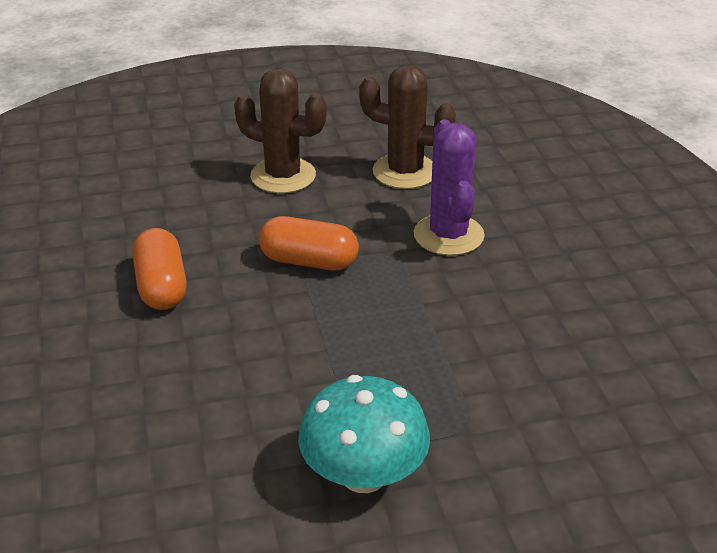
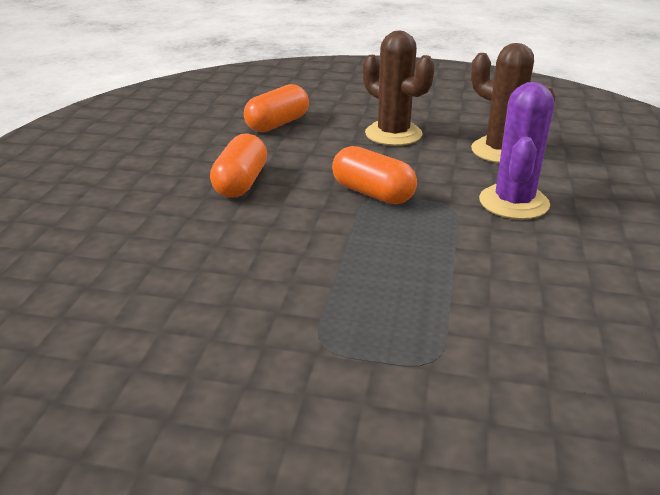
camera: 25 degrees right, 5 degrees down
(144, 193) = (277, 124): none -> orange capsule
(364, 474) = (299, 372): turquoise mushroom -> none

